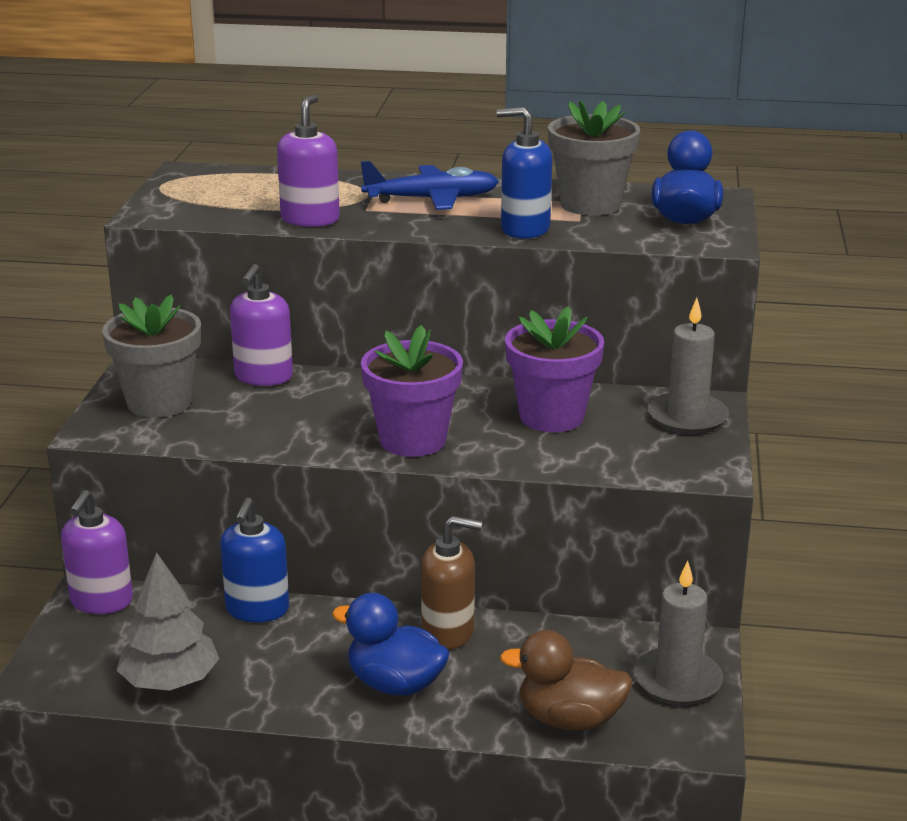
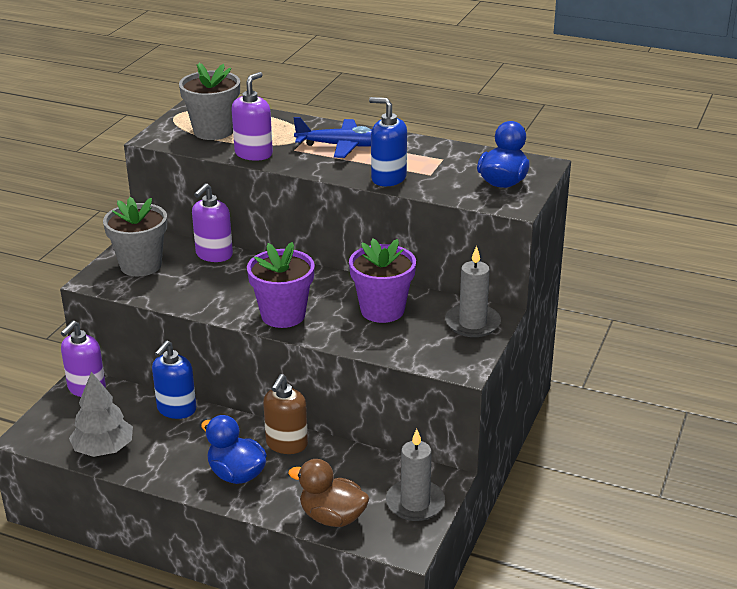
camera: 15 degrees right, 5 degrees up
(448, 632) = (286, 444): brown soap dispenser -> brown soap dispenser turned 90 degrees clockwise
(590, 204) = (446, 162): grey flower pot -> grey flower pot (213, 131)

